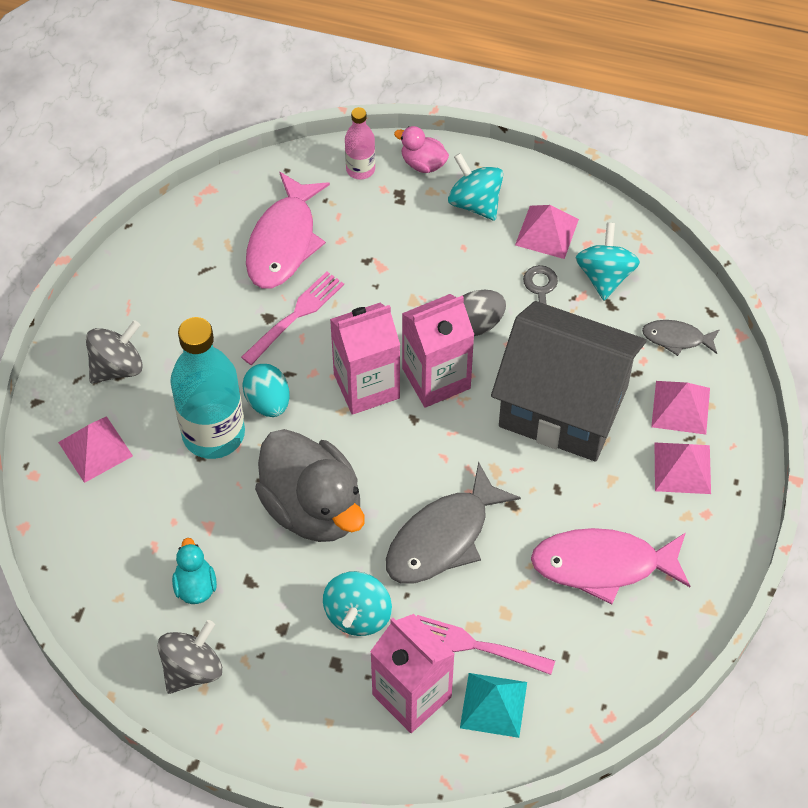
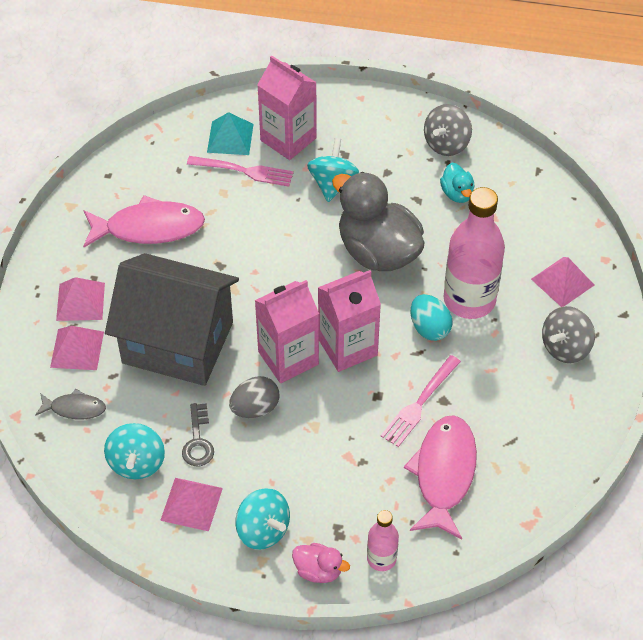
camera: 175 degrees right, 5 degrees down
(213, 433) = (469, 300): turquoise bottle -> pink bottle
(443, 538) = (273, 238): grey fish -> none

